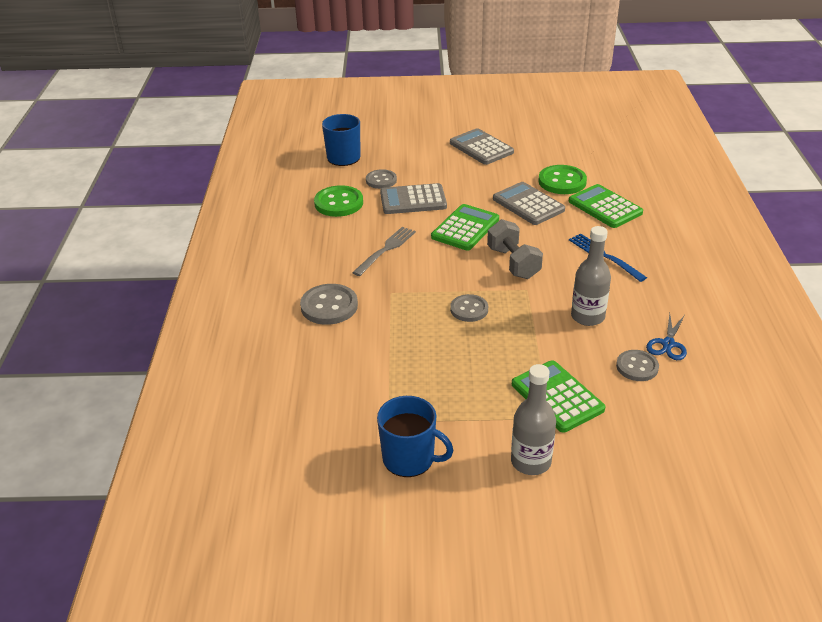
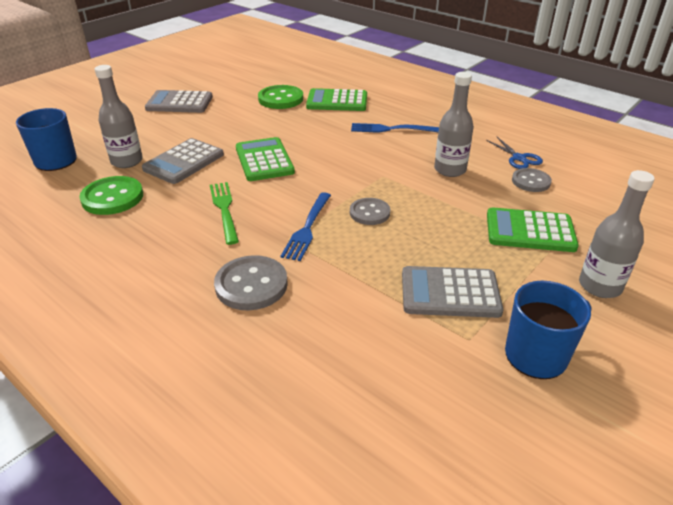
camera: 50 degrees left, 0 degrees up
(381, 180) = (127, 161): grey button -> grey bottle
(386, 250) = (224, 209): grey fork -> green fork
(413, 293) = (307, 228): none -> blue fork
(513, 263) = (342, 164): grey dumbbell -> none
(528, 204) = (283, 123): grey calculator -> grey calculator (450, 293)

